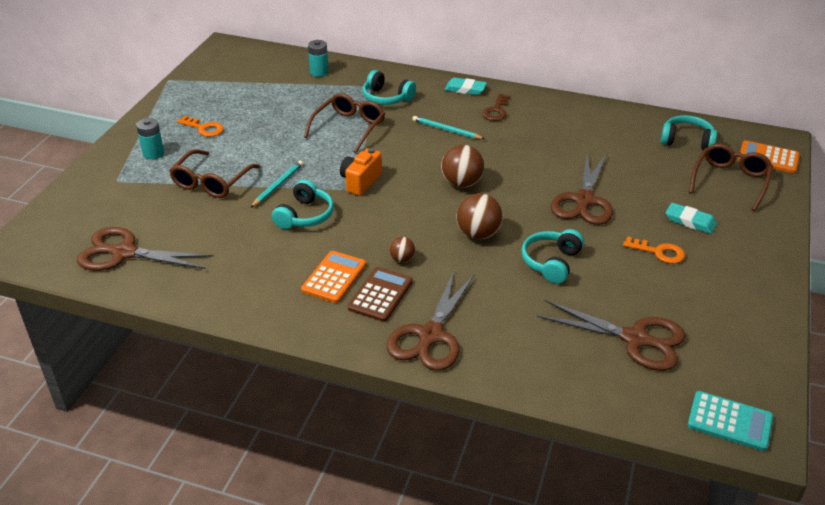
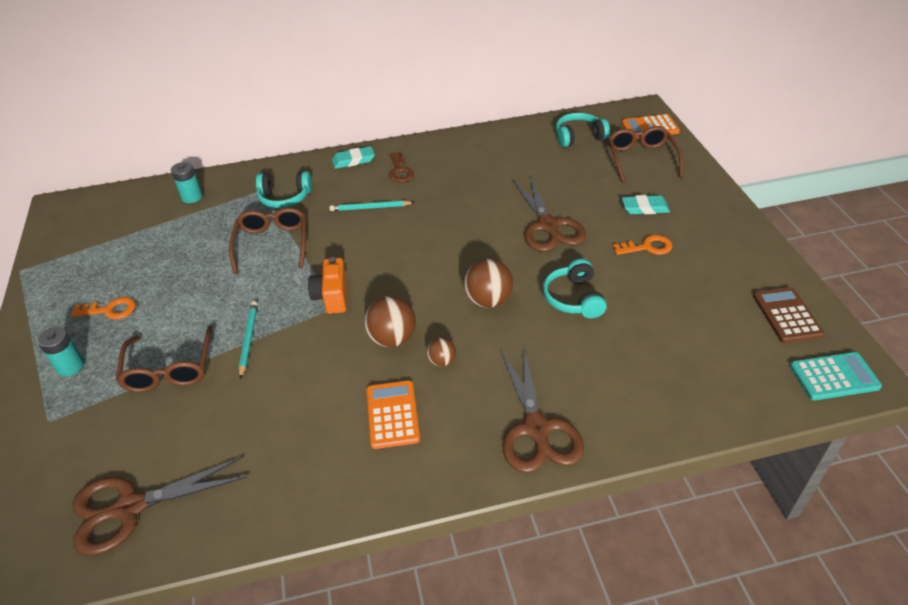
camera: 30 degrees left, 5 degrees up
(305, 216) = (305, 360): turquoise headphones -> none
(380, 295) = (454, 410): brown calculator -> brown calculator (787, 315)
(461, 183) = (430, 256): brown ball -> brown ball (392, 338)
(636, 339) = (703, 338): brown scissors -> none

